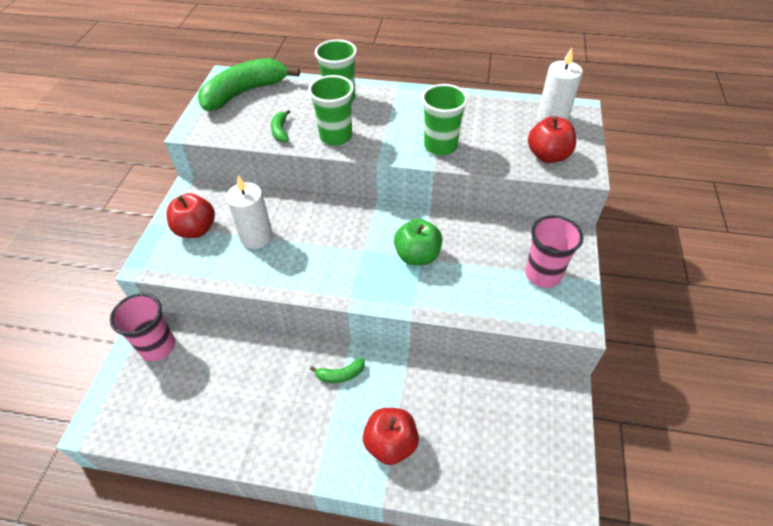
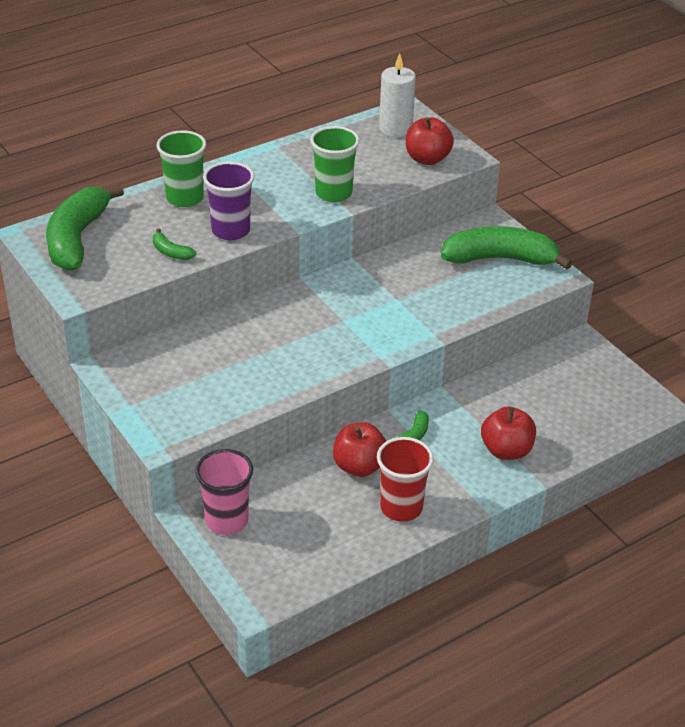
camera: 45 degrees left, 10 degrees down
(196, 229) = (166, 391): red apple -> red apple (359, 466)
(256, 237) = (234, 364): white candle -> none
(262, 429) = (401, 507): none -> red cup
(336, 136) = (231, 230): green cup -> purple cup
(417, 256) = (392, 299): green apple -> none
(543, 274) = (500, 259): pink cup -> green banana

